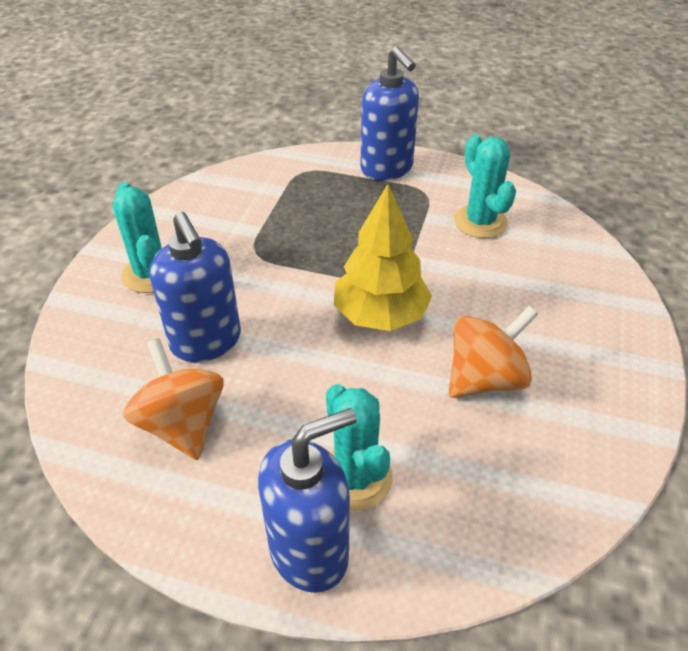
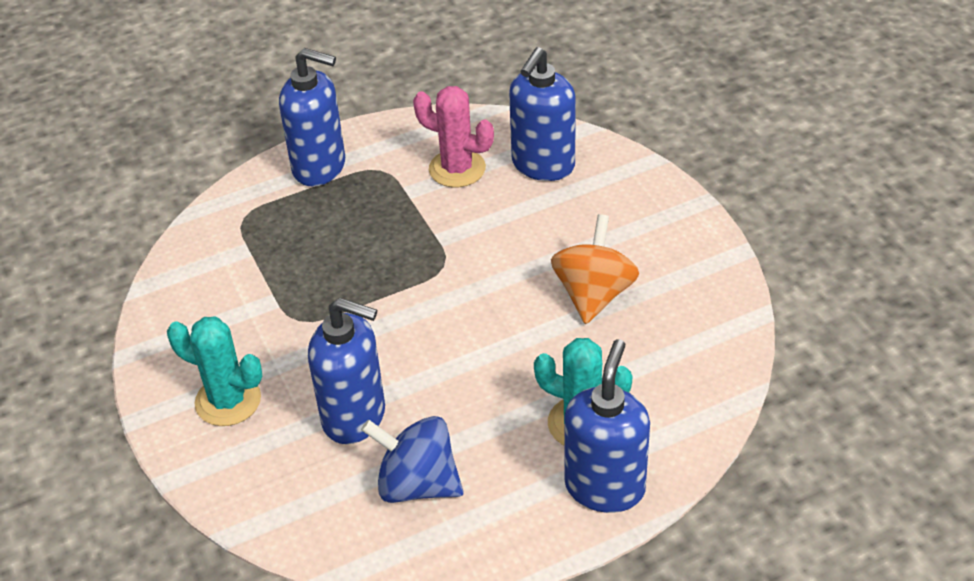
camera: 40 degrees left, 0 degrees up
(182, 424) = (417, 484): orange spinning top -> blue spinning top
(380, 315) = (466, 300): yellow tree -> none
(480, 222) = (457, 169): turquoise cactus -> pink cactus
(550, 256) = (543, 165): none -> blue soap dispenser

